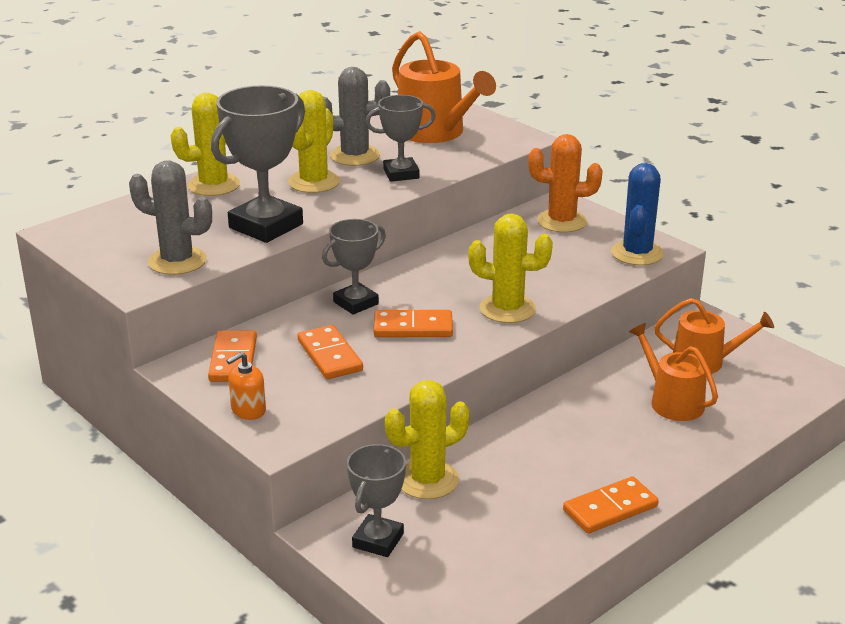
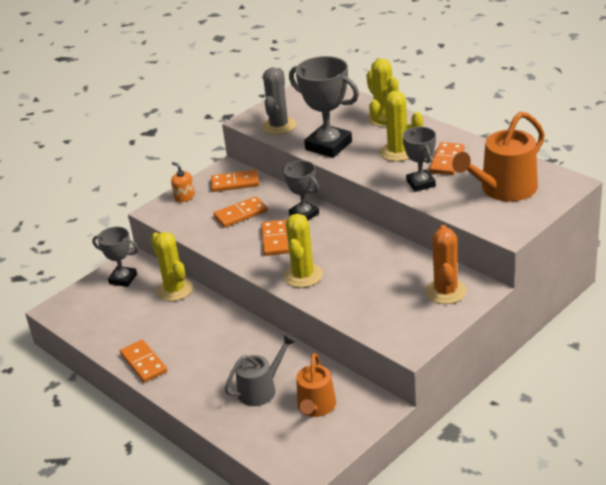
camera: 90 degrees right, 5 degrees up
(355, 156) = (447, 161): grey cactus -> orange domino
(637, 253) = (398, 333): blue cactus -> none
(672, 401) = (261, 389): orange watering can -> grey watering can

